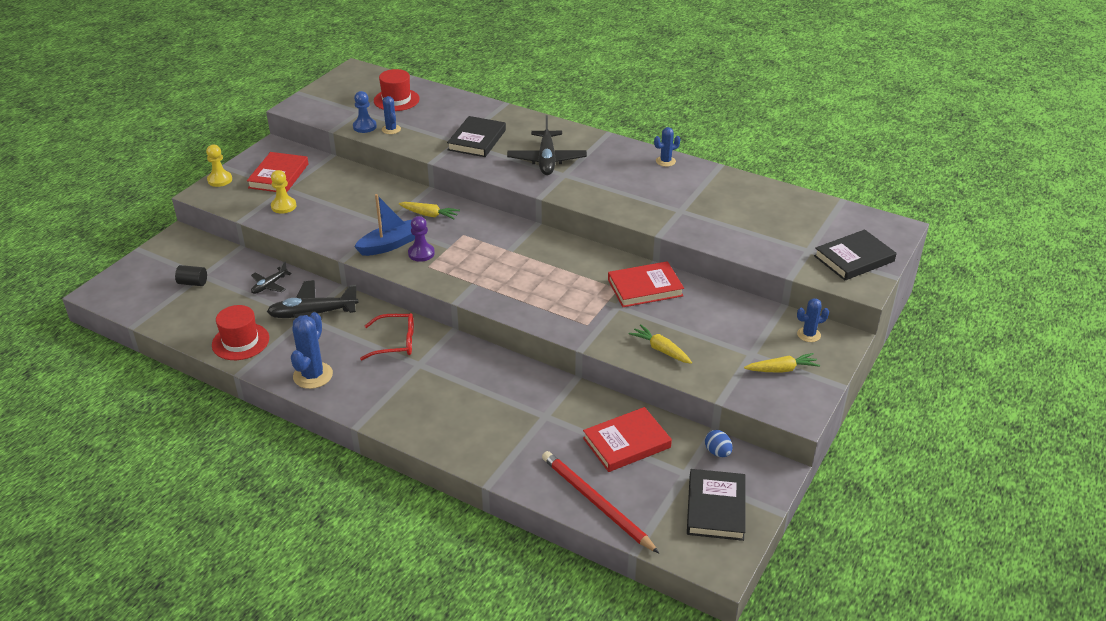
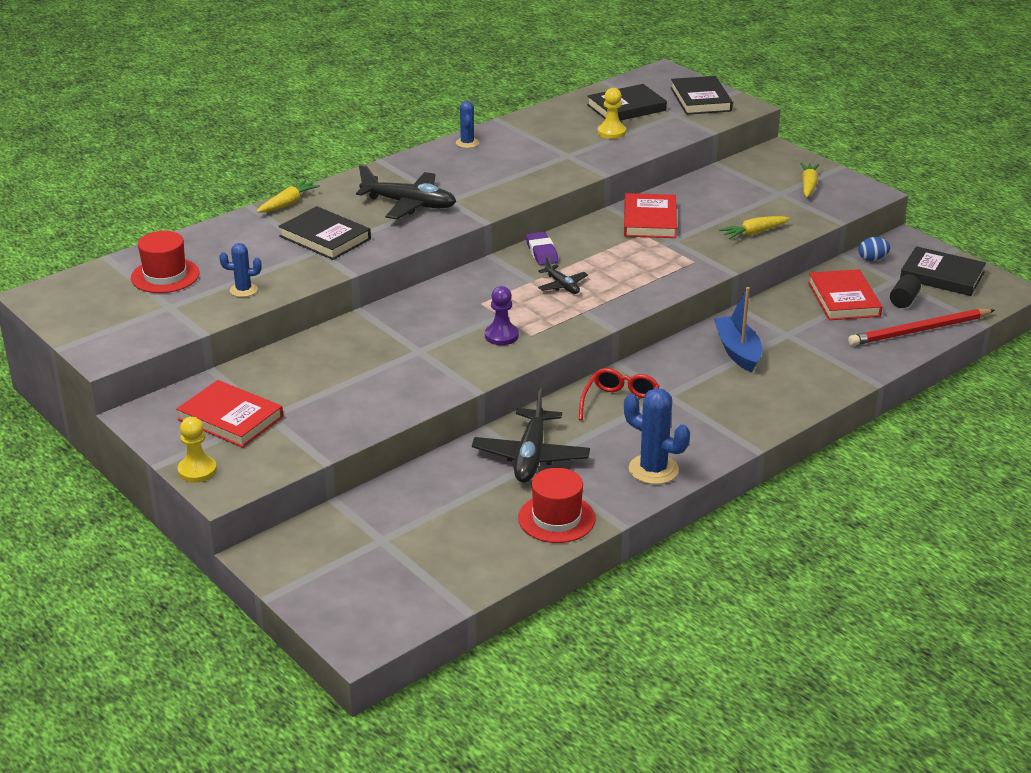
camera: 70 degrees left, 5 degrees down
(193, 283) = (396, 549): black cylinder -> black cylinder (903, 301)
(269, 285) = (445, 483): black plane -> black plane (562, 285)
(283, 206) = (316, 422): yellow pawn -> yellow pawn (611, 132)
(364, 127) = (217, 308): blue pawn -> none
(389, 245) = (468, 354): blue boat -> blue boat (737, 351)
(429, 215) = (421, 318): yellow carrot -> yellow carrot (288, 203)
(555, 245) = (541, 252): none -> purple eraser
(798, 222) = (626, 108): none -> black book
(808, 335) = (765, 162): blue cactus -> none

